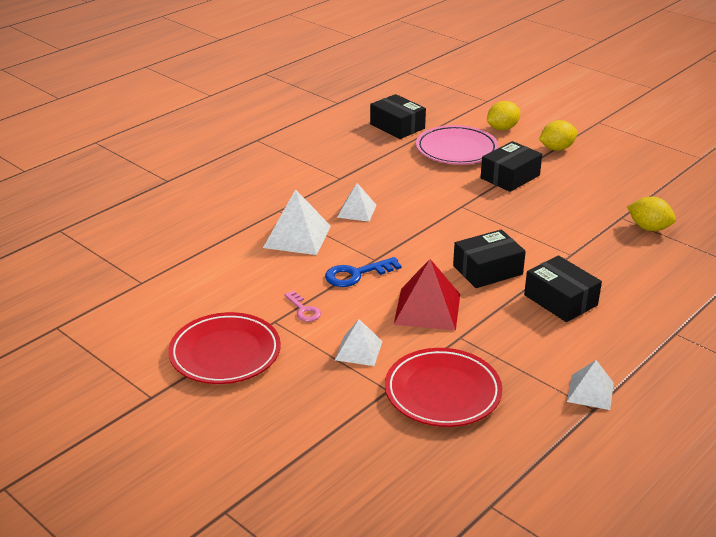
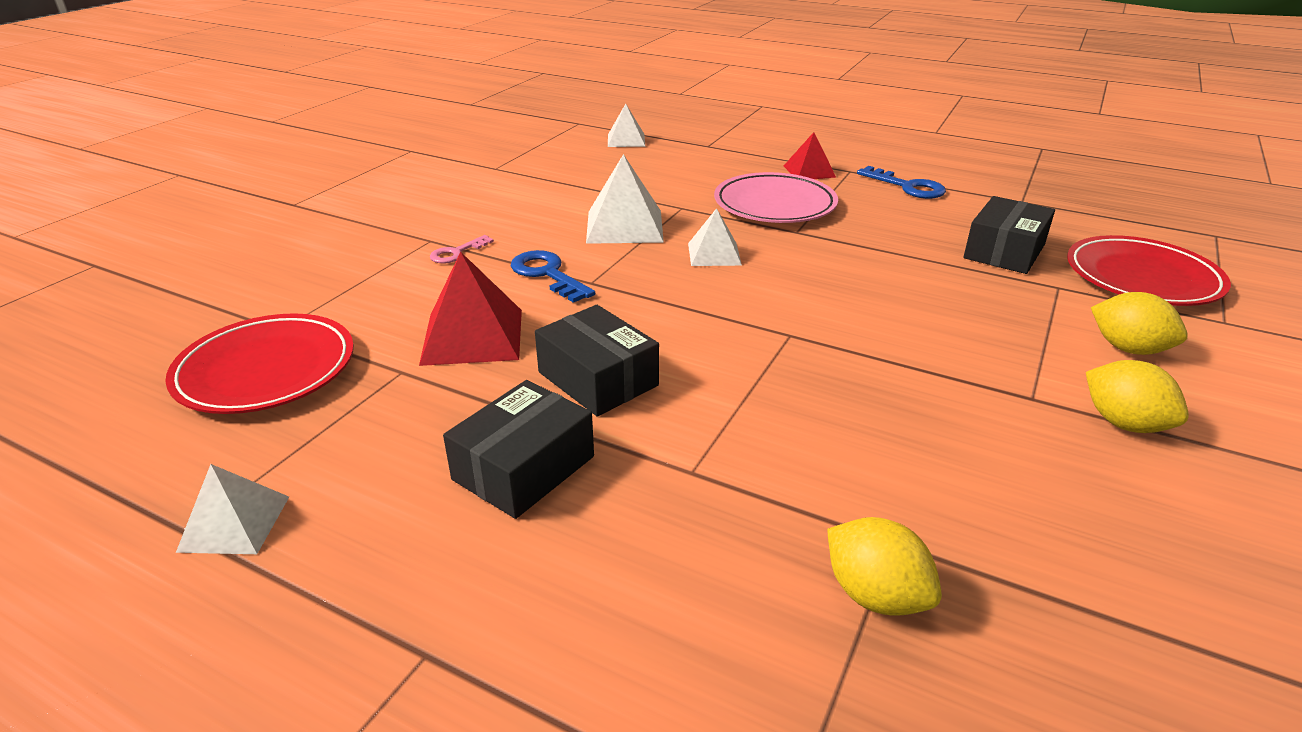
camera: 75 degrees right, 0 degrees up
(225, 353) = (366, 224): red plate -> red plate (1142, 278)
(247, 153) = (809, 171): none -> red pyramid
(295, 128) = (907, 187): none -> blue key
(359, 350) = (369, 298): white pyramid -> white pyramid (626, 140)
(456, 149) = (984, 310): pink plate -> pink plate (774, 205)
(510, 177) = (939, 374): black box -> none
(649, 228) = (875, 595): yellow lemon -> yellow lemon turned 60 degrees counterclockwise

